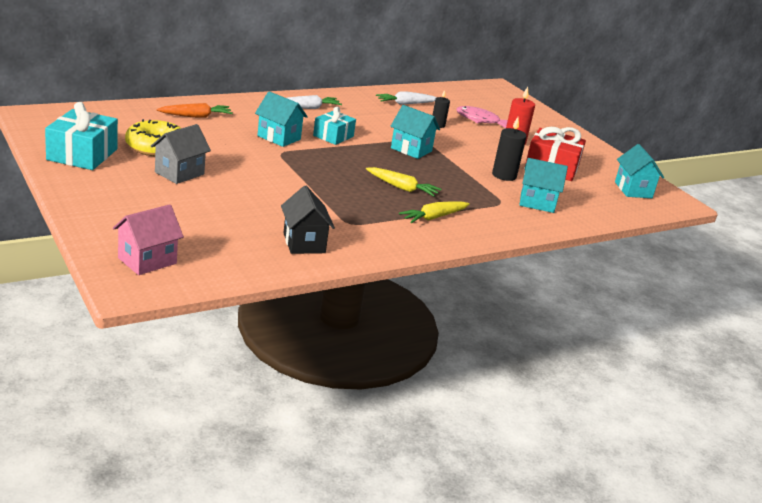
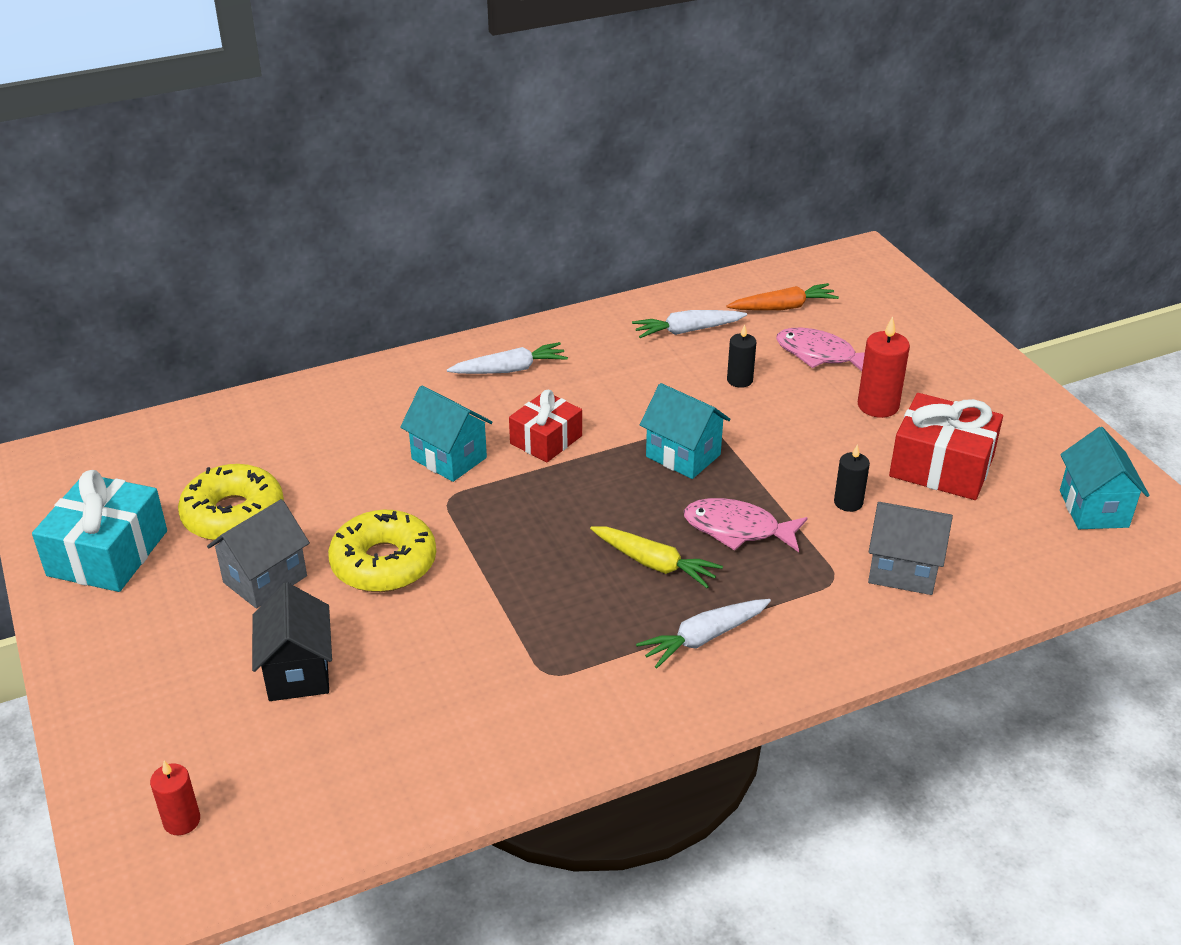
camera: 10 degrees right, 10 degrees up
(147, 261) = (182, 821): pink house -> red candle
(196, 116) = (312, 423): orange carrot -> orange carrot (783, 307)
(248, 173) = (384, 563): none -> yellow donut
(304, 243) = (460, 739): black house -> black house (298, 672)
(333, 136) = (546, 440): turquoise gift -> red gift
(434, 217) = (704, 638): yellow carrot -> white carrot
(445, 179) = (737, 529): none -> pink fish
(504, 175) = (848, 502): black candle -> black candle, size x0.64
(537, 203) = (903, 571): turquoise house -> grey house

